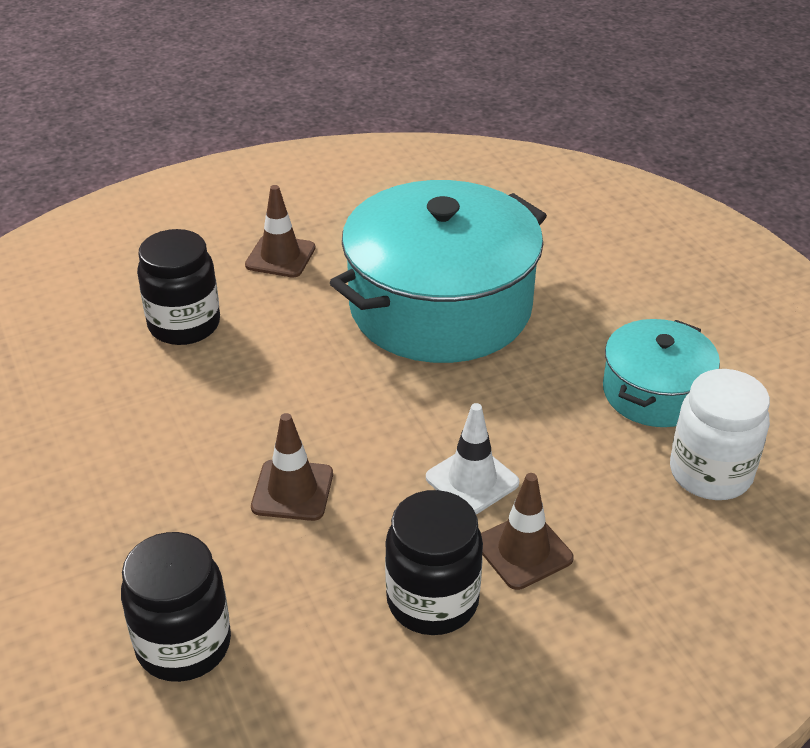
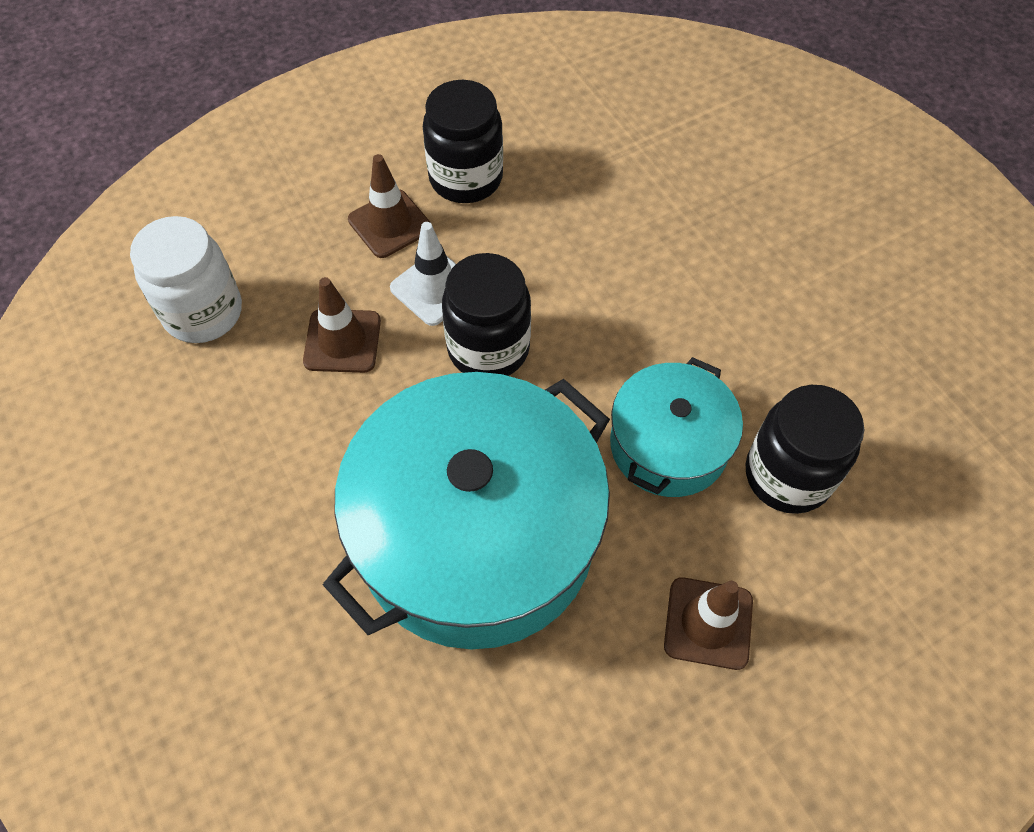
camera: 175 degrees right, 20 degrees up
(184, 645) = (651, 135): black jar -> black jar (488, 348)
(292, 490) = (601, 266): brown traffic cone -> brown traffic cone (342, 341)
(655, 392) = (232, 411): turquoise pot -> turquoise pot (668, 445)

